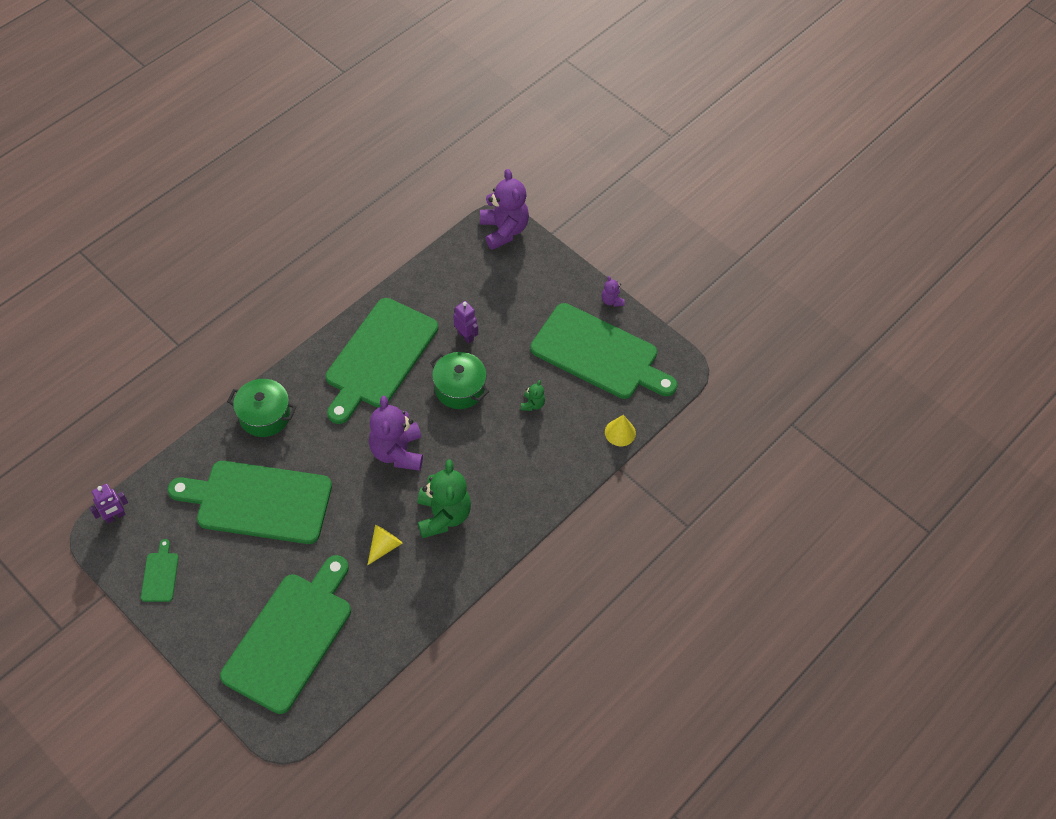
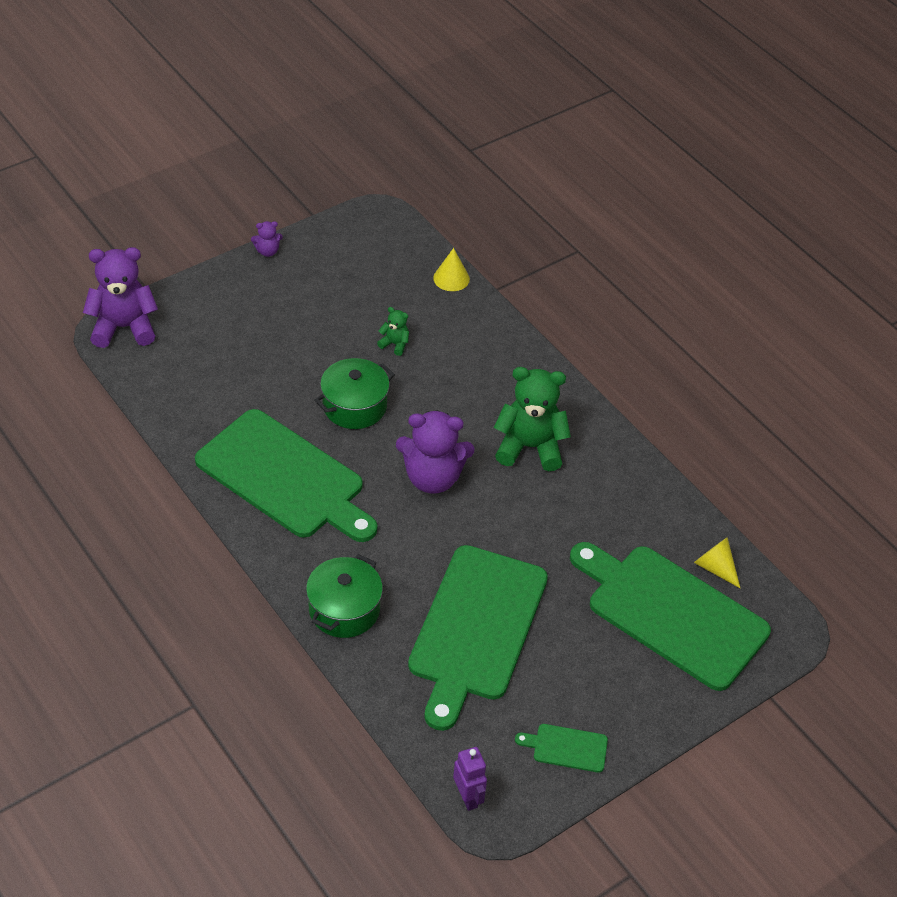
camera: 80 degrees left, 10 degrees down
(384, 546) = (562, 508): yellow cone -> yellow cone (715, 567)
(465, 336) = (278, 389): purple robot -> none
(599, 354) = (340, 276): green cutting board -> none

